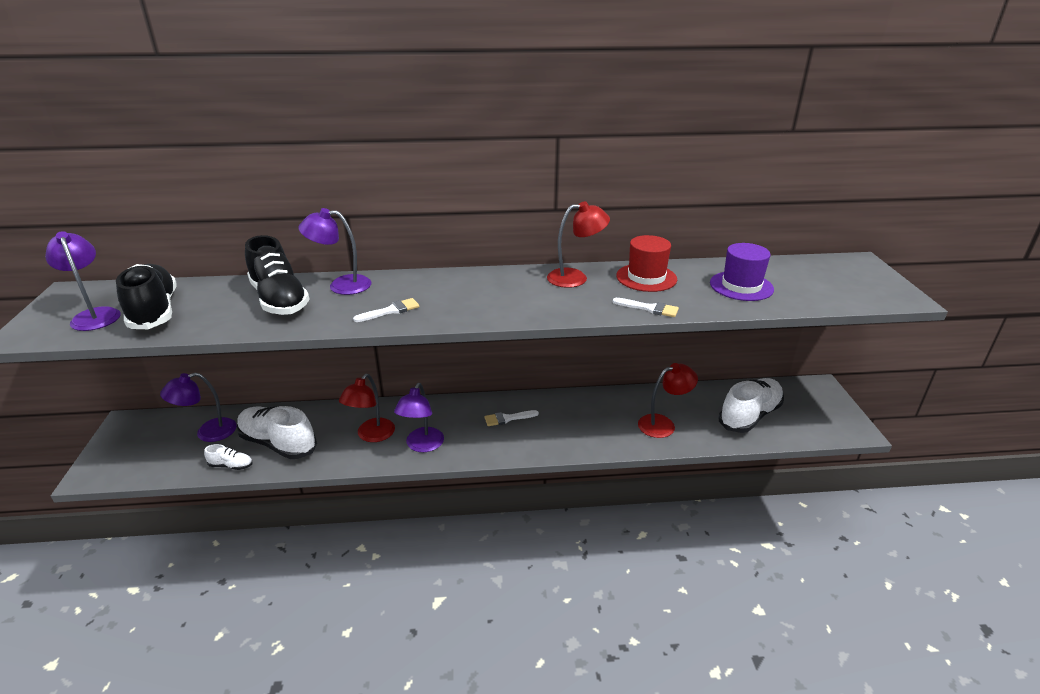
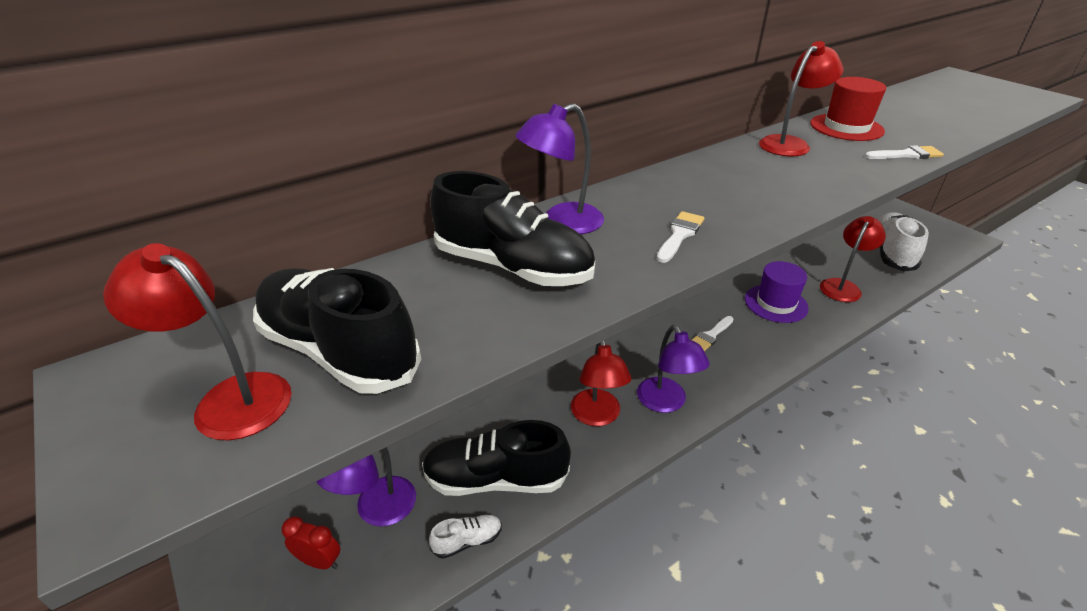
camera: 30 degrees left, 5 degrees up
(95, 315) = (229, 398): purple lamp -> red lamp
(161, 443) = (319, 561): none -> red clock
(278, 443) = (496, 479): white shoe -> black shoe
(741, 286) = (928, 115): purple hat -> purple hat (776, 303)

